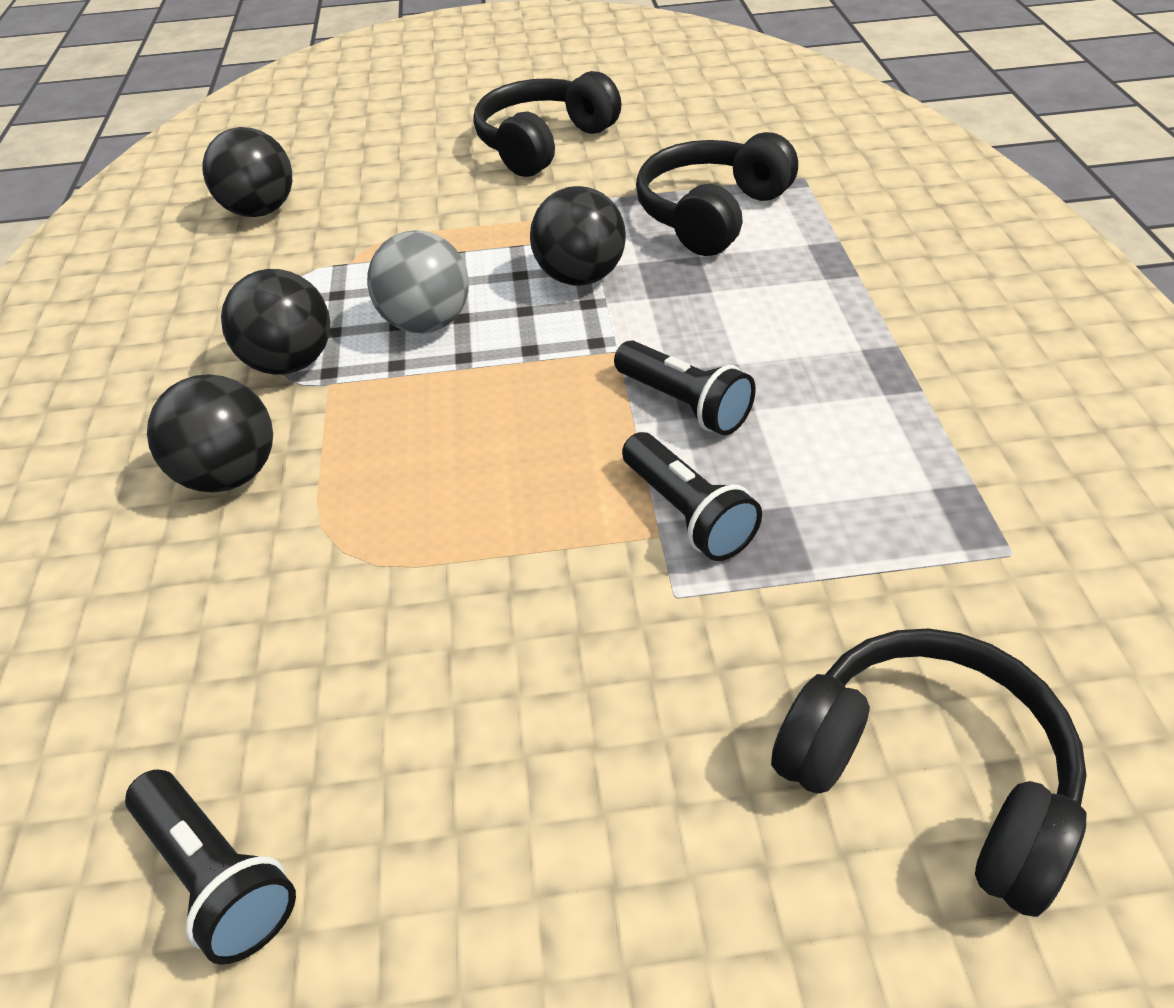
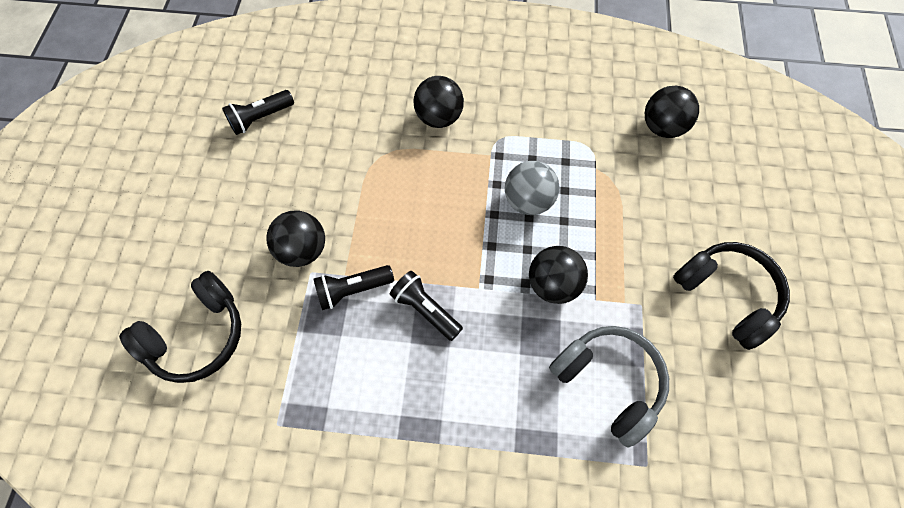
camera: 100 degrees right, 20 degrees up
(290, 363) = (511, 140): black ball -> black ball (303, 249)
(683, 404) = (425, 309): black flashlight -> black flashlight turned 75 degrees clockwise
(711, 214) = (608, 382): black headphones -> grey headphones

